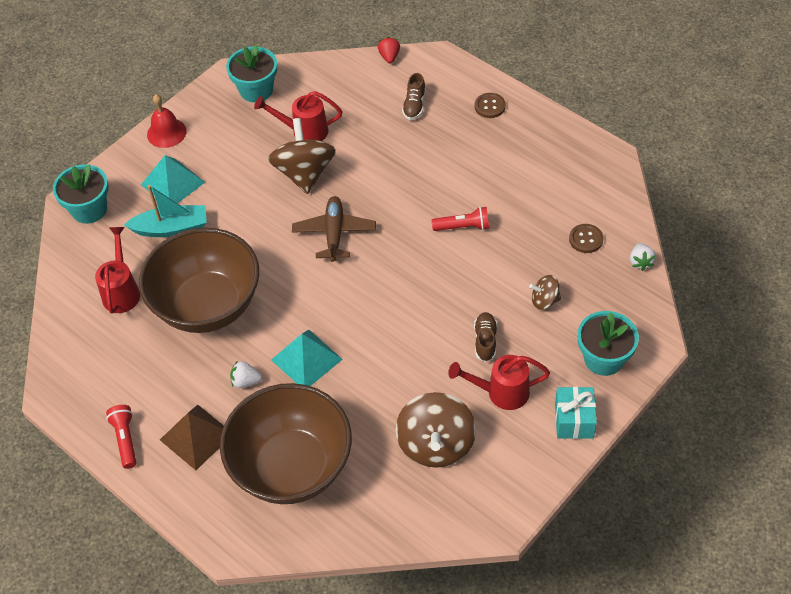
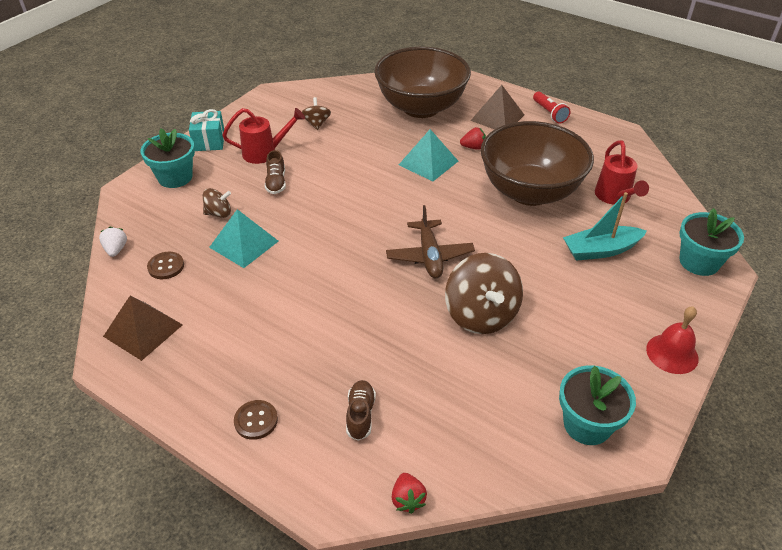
camera: 170 degrees right, 10 degrees down
(173, 183) = (626, 294): turquoise pyramid -> turquoise pyramid (244, 244)
(246, 381) = (473, 147): white strawberry -> red strawberry
(304, 131) = (498, 367): red watering can -> none
(436, 444) = (316, 123): brown spinning top -> brown spinning top, size x0.50
(463, 227) = (294, 270): red flashlight -> none
(590, 178) = (143, 330): none -> brown pyramid

